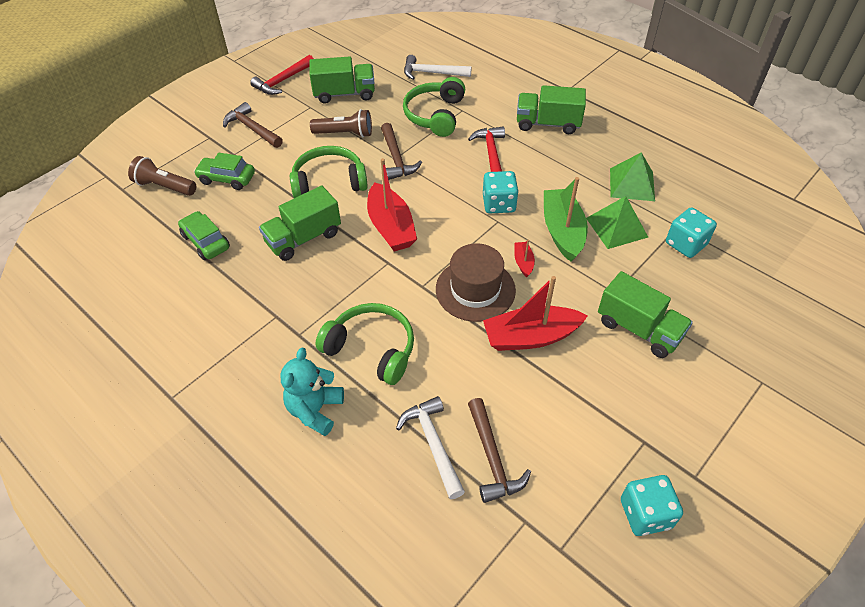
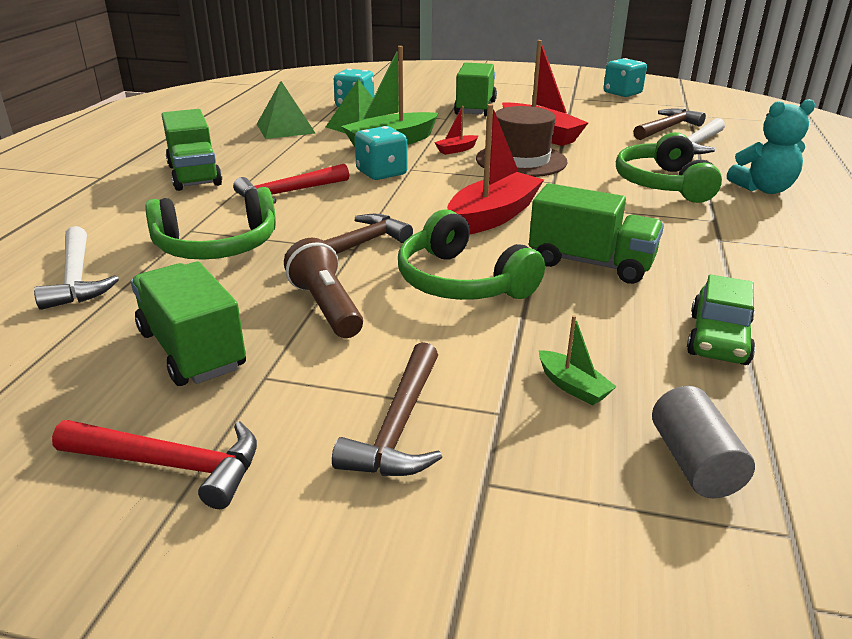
camera: 120 degrees left, 20 degrees down
(165, 186) = (694, 462): brown flashlight -> grey cylinder
(227, 179) = (572, 386): green car -> green boat

